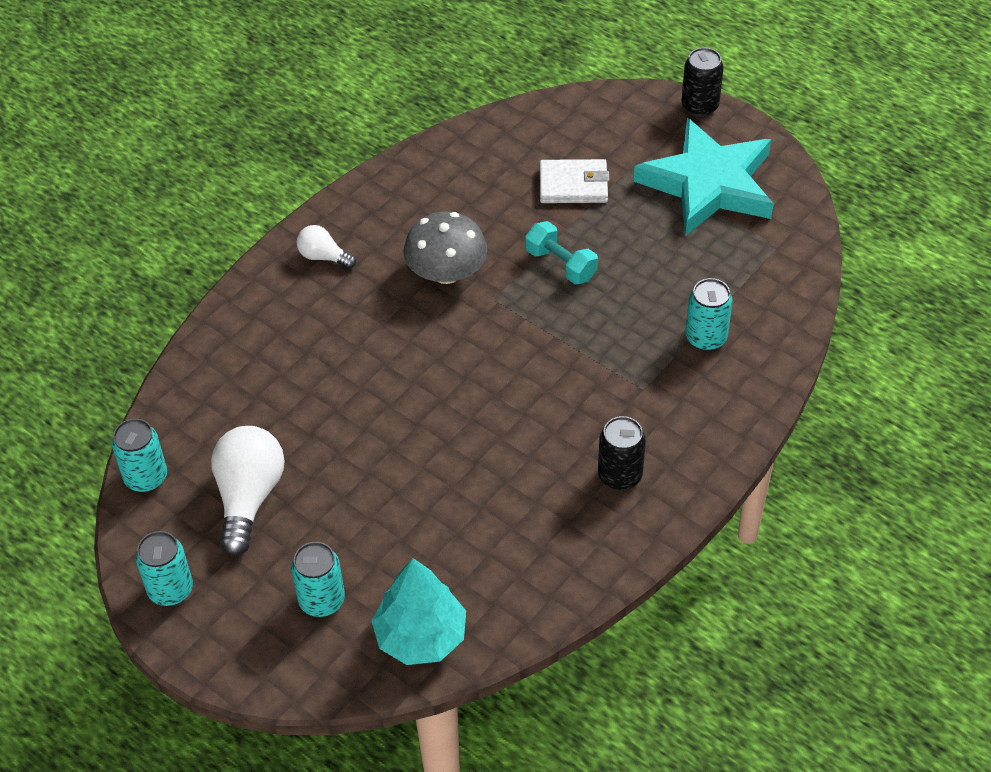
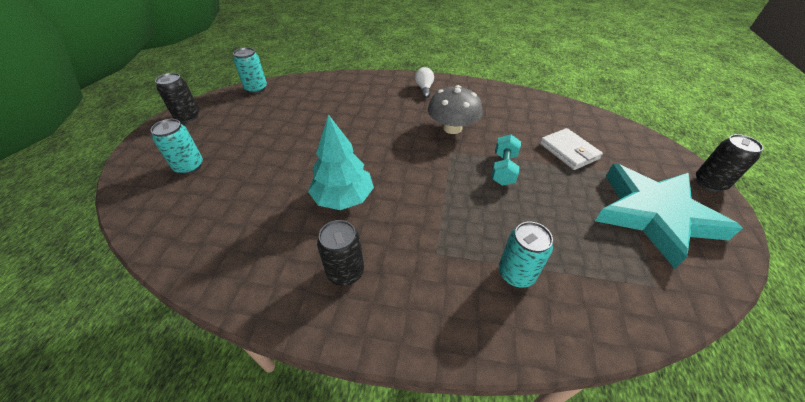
camera: 60 degrees right, 5 degrees down
(170, 590) = (188, 117): turquoise can -> black can
(249, 497) = (255, 119): white light bulb -> none
(421, 636) = (166, 218): turquoise tree -> turquoise tree (343, 198)

